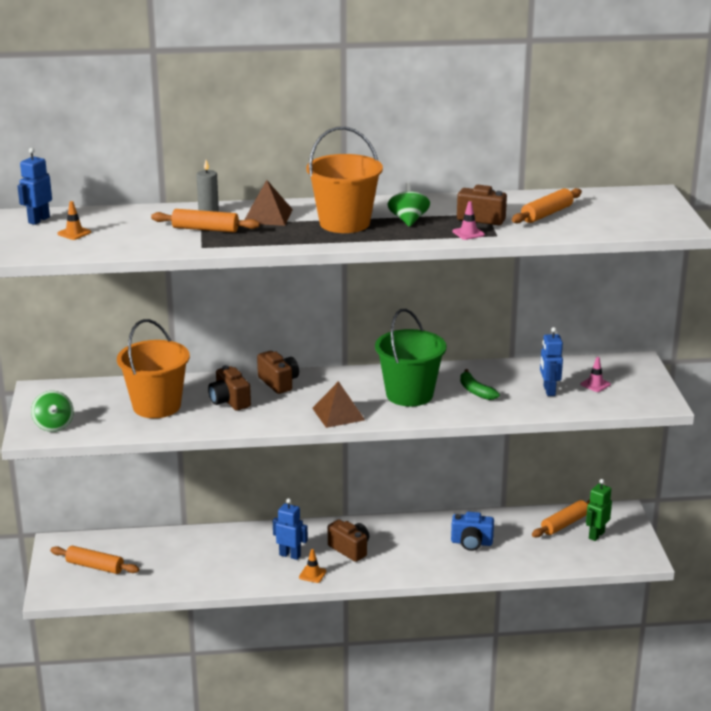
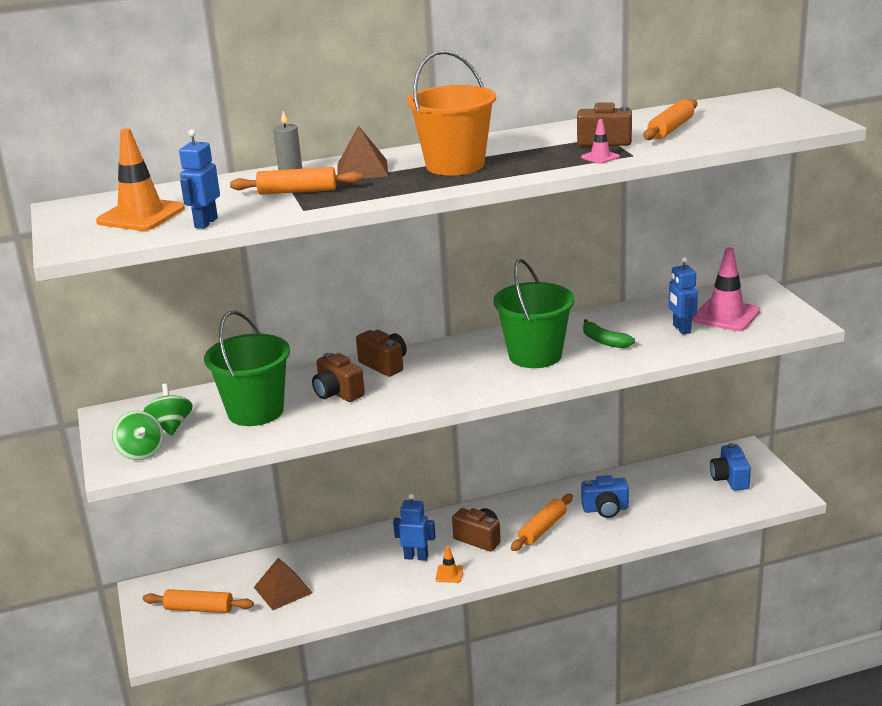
camera: 10 degrees left, 0 degrees up
(38, 220) = (90, 208): blue robot -> blue robot (205, 223)
(74, 233) = (141, 215): orange traffic cone -> orange traffic cone, size x2.16
(156, 406) = (255, 411): orange bucket -> green bucket
(338, 414) = (467, 388): brown pyramid -> brown pyramid (283, 590)
(408, 220) = (525, 153): green spinning top -> green spinning top (171, 426)
(564, 524) = (692, 473): orange rolling pin -> orange rolling pin (542, 529)
(595, 384) = (725, 315): pink traffic cone -> pink traffic cone, size x2.16
(596, 535) = (729, 479): green robot -> blue camera

